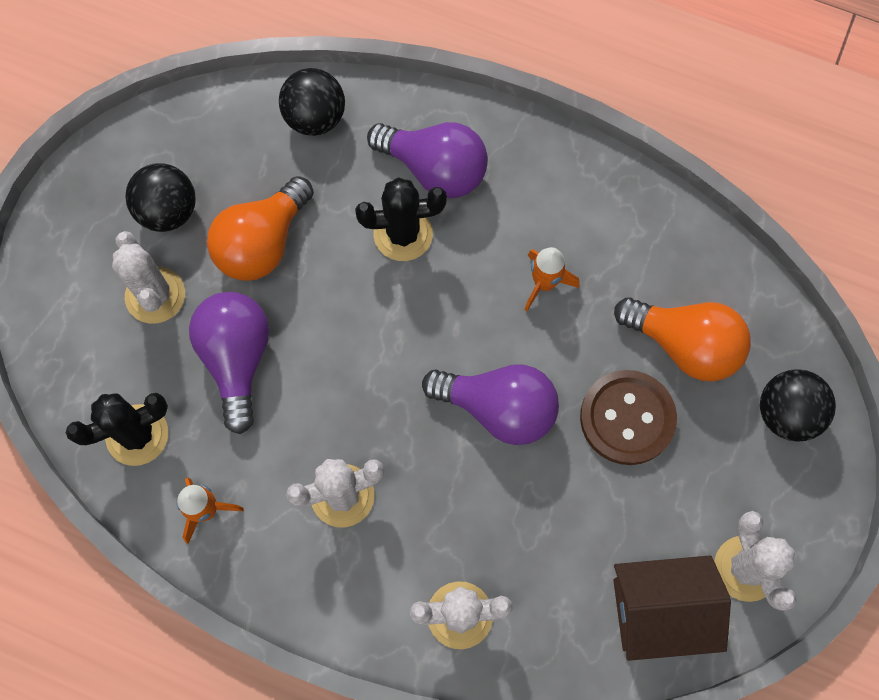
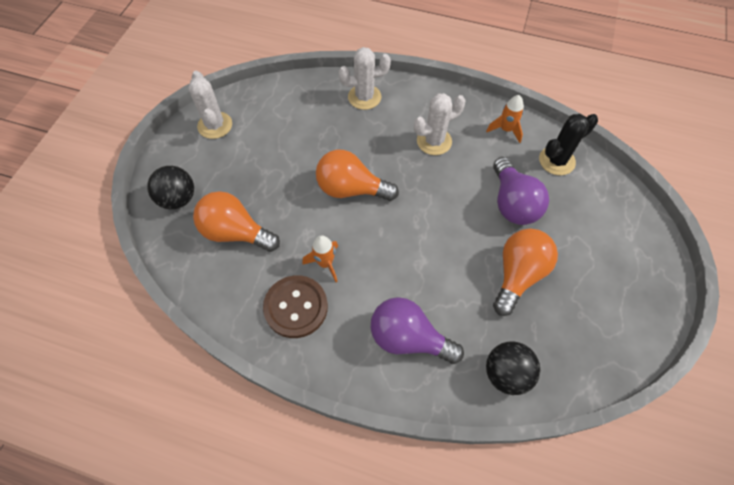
camera: 175 degrees right, 10 degrees down
(155, 295) = (576, 236): white cactus -> none
(168, 211) = (589, 291): black ball -> none
(403, 234) = (424, 289): black cactus -> none
(498, 409) = (351, 189): purple light bulb -> orange light bulb
(627, 418) = (274, 190): brown button -> brown button (296, 307)
(659, 610) = (262, 105): brown house -> none

